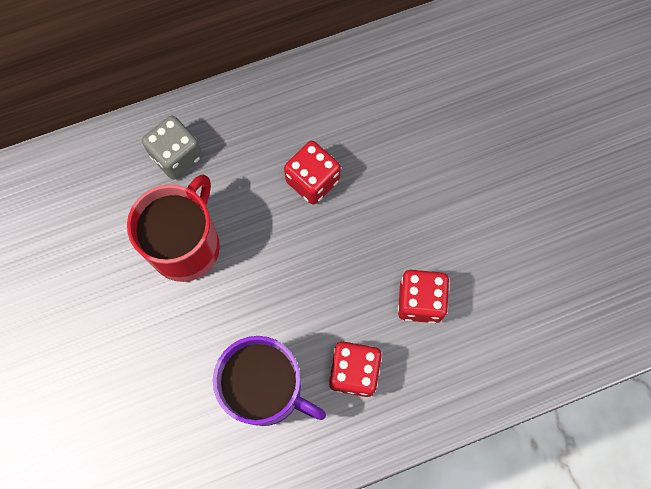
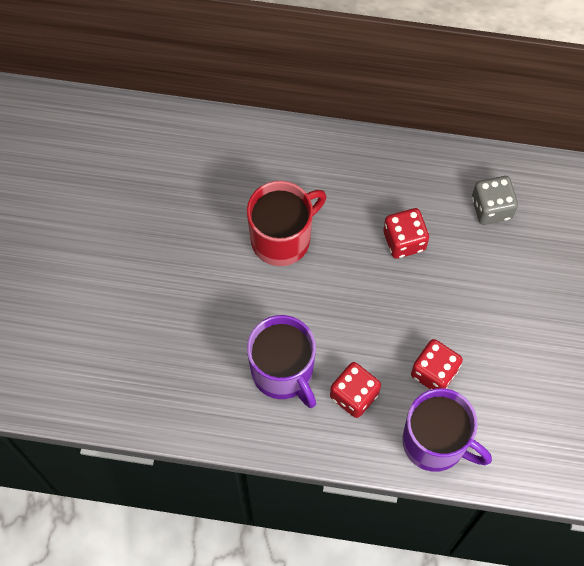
camera: 30 degrees right, 5 degrees down
(176, 156) = (312, 169): grey dice -> grey dice (491, 208)
(464, 374) = (436, 442): none -> purple mug

